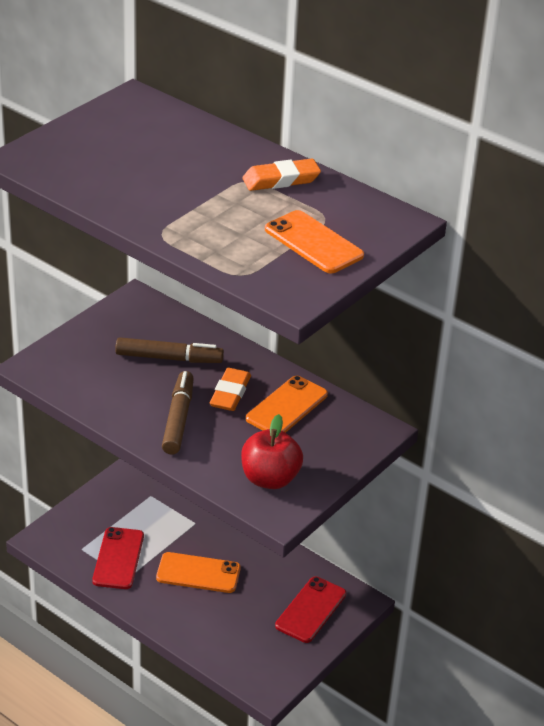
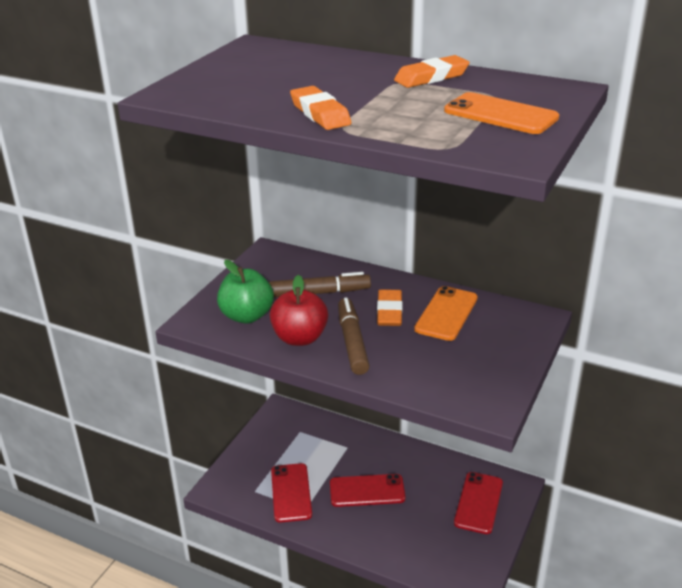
camera: 10 degrees left, 5 degrees down
(86, 370) = (247, 316): none -> green apple
(150, 211) = (320, 114): none -> orange eraser
(198, 573) = (367, 491): orange phone -> red phone
(270, 479) = (465, 379): red apple -> red apple (300, 338)

